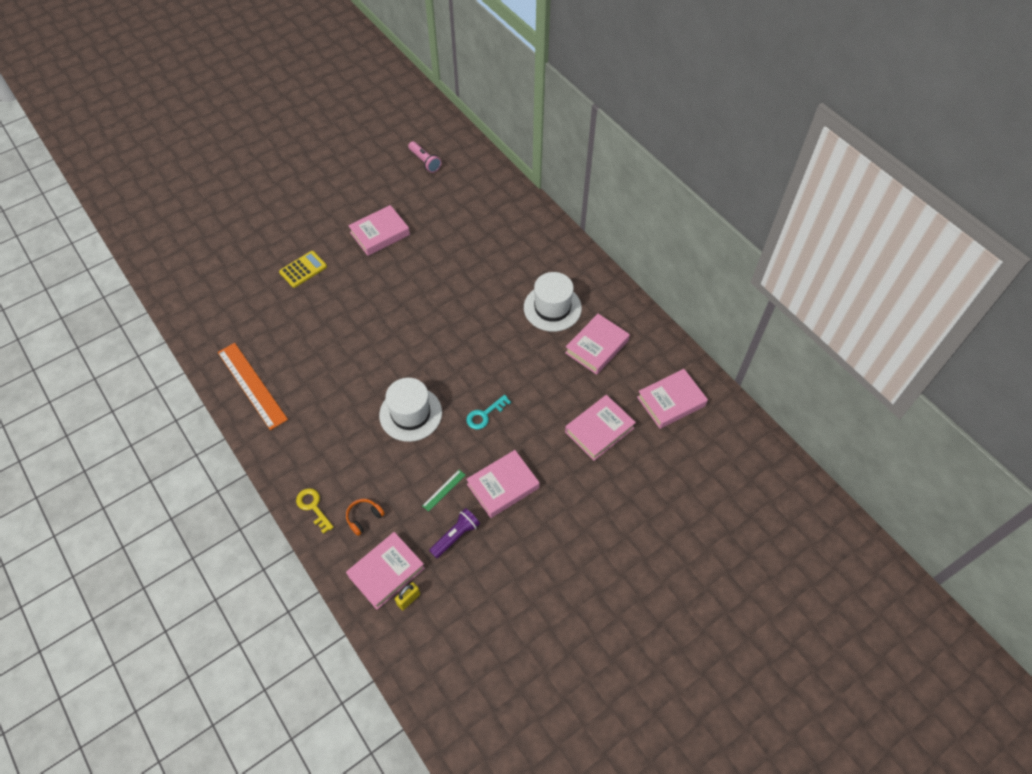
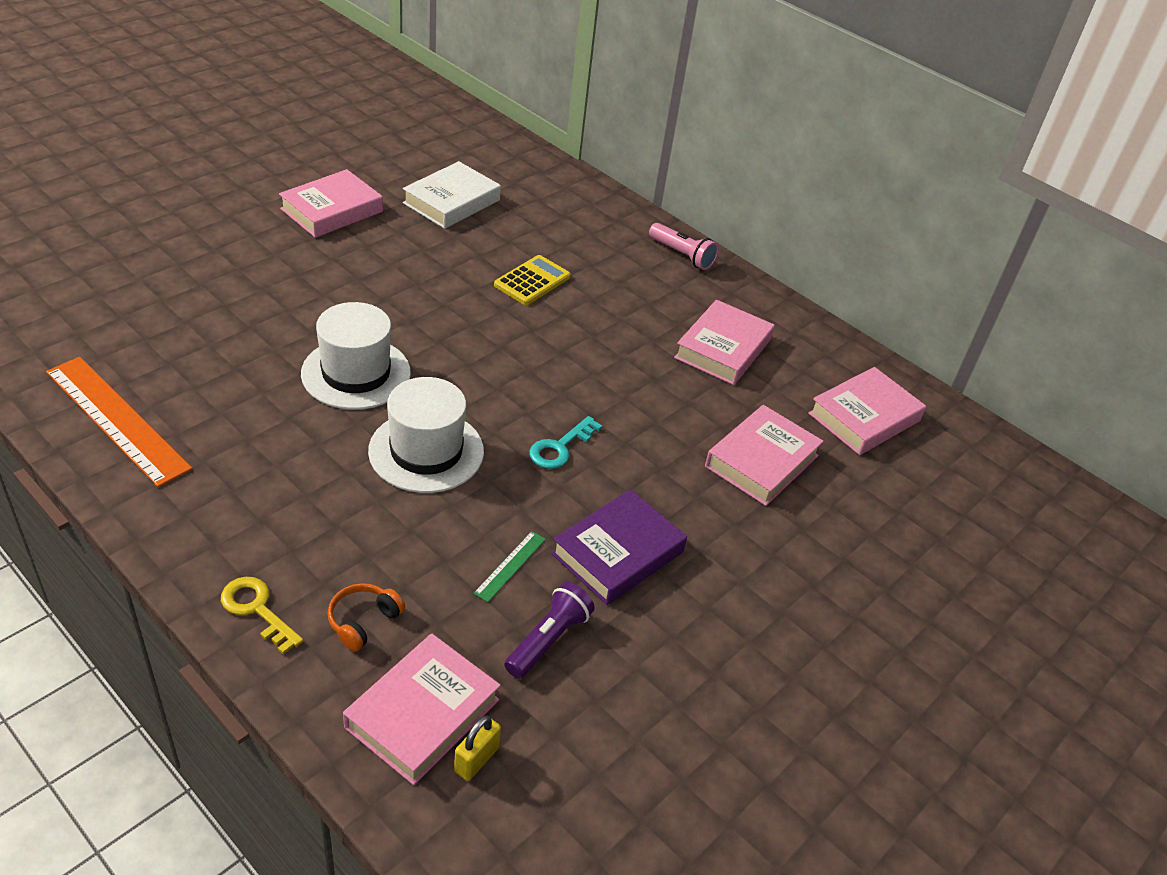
camera: 15 degrees left, 15 degrees down
(303, 269) = (203, 256): yellow calculator -> yellow calculator (532, 281)
(425, 161) = (392, 127): pink flashlight -> pink flashlight (682, 255)
(452, 226) = (452, 202): none -> white book
(503, 486) = (618, 553): pink book -> purple book
(552, 308) = (637, 300): white hat -> white hat (356, 373)

